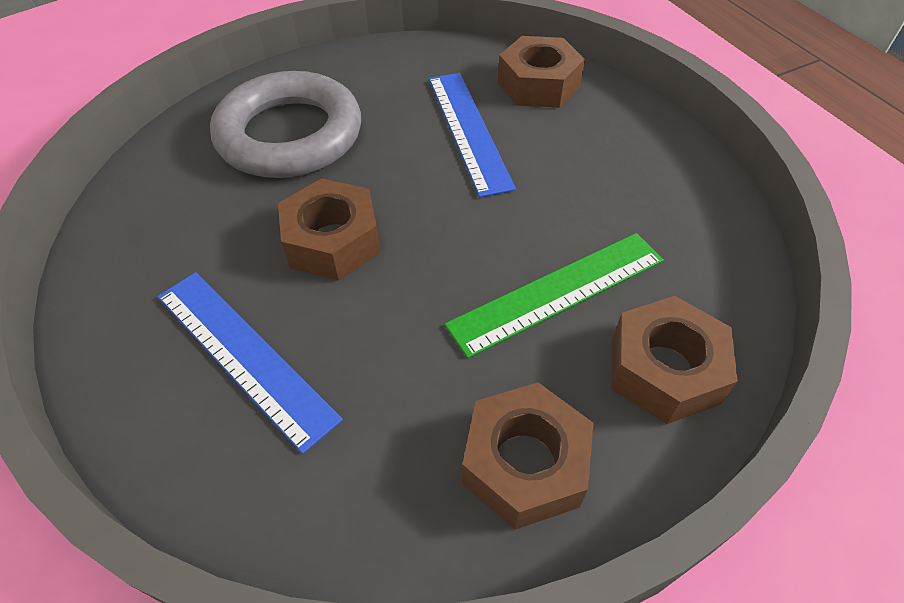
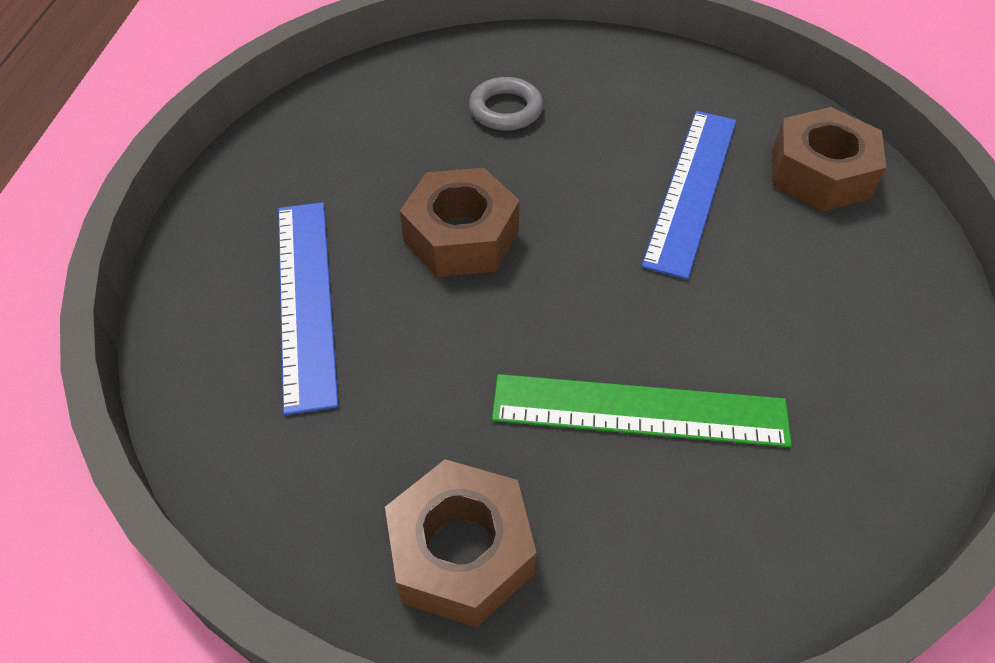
camera: 35 degrees right, 0 degrees up
(290, 135) = (506, 109): grey ring -> grey ring, size x0.44
(664, 370) = (684, 559): brown nut -> none

